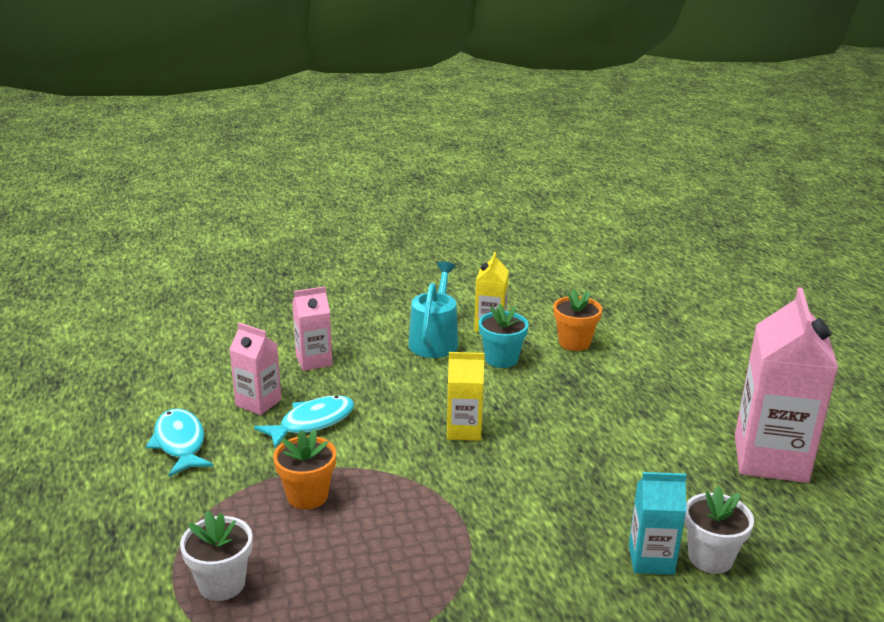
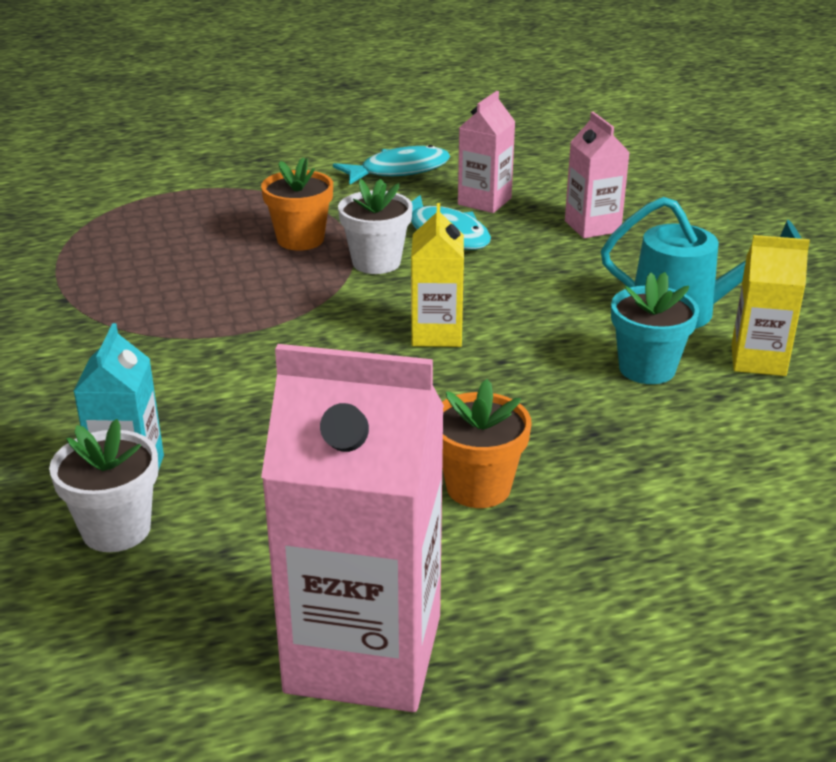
camera: 90 degrees right, 5 degrees up
(222, 584) = (172, 210): white flower pot -> white flower pot (376, 262)
(574, 342) = (736, 447): orange flower pot -> orange flower pot (478, 487)

